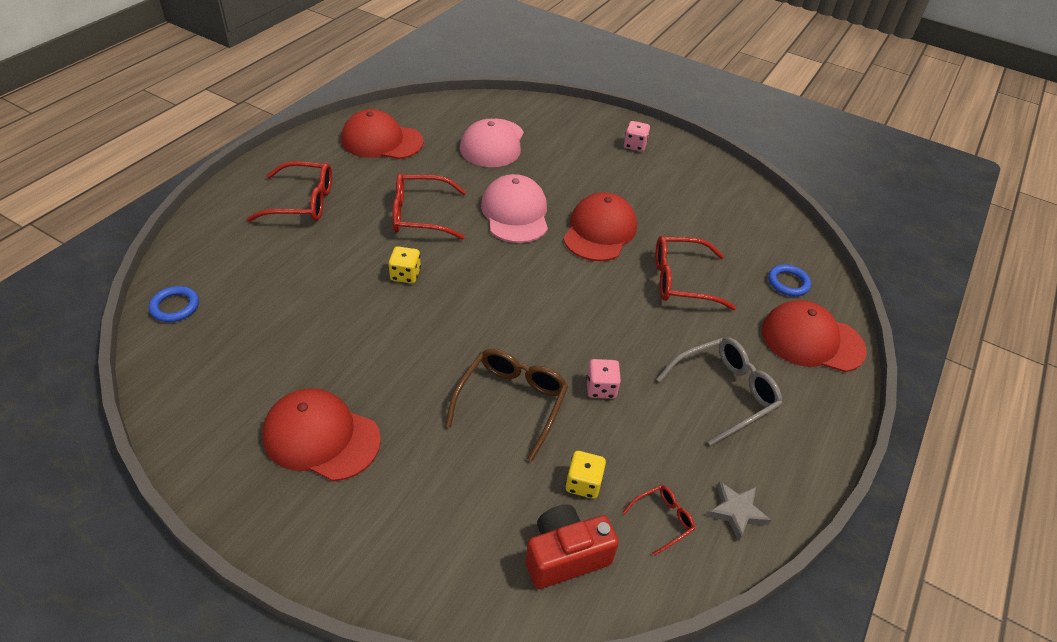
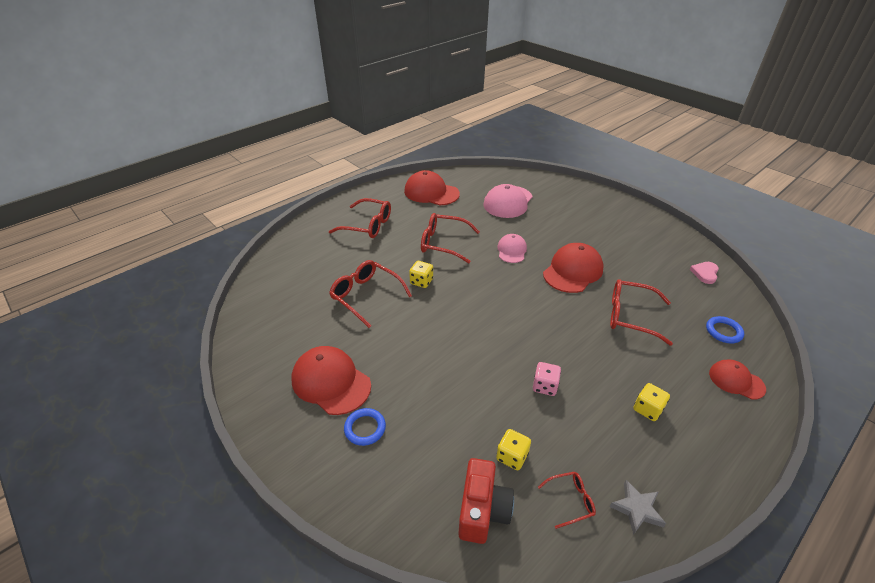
camera: 20 degrees right, 5 degrees down
(175, 306) = (267, 280): blue ring -> blue ring (365, 428)
(333, 308) = (366, 296): none -> red glasses
(511, 402) = (472, 384): brown glasses -> none
(515, 213) = (511, 250): pink cap -> pink cap, size x0.60
(565, 556) = (482, 510): red camera -> red camera turned 105 degrees clockwise
(635, 145) = (615, 214): pink dice -> none
(724, 393) = (647, 409): grey glasses -> yellow dice
(754, 212) = (705, 273): none -> pink heart
(812, 340) = (736, 381): red cap -> red cap, size x0.60

